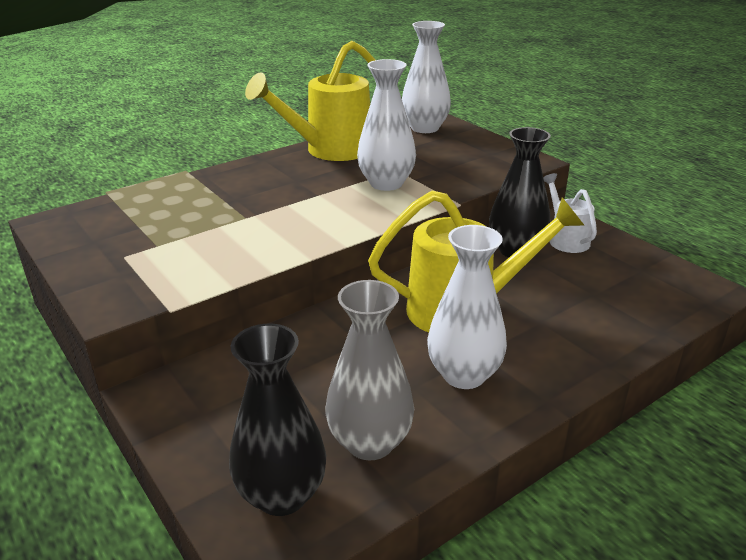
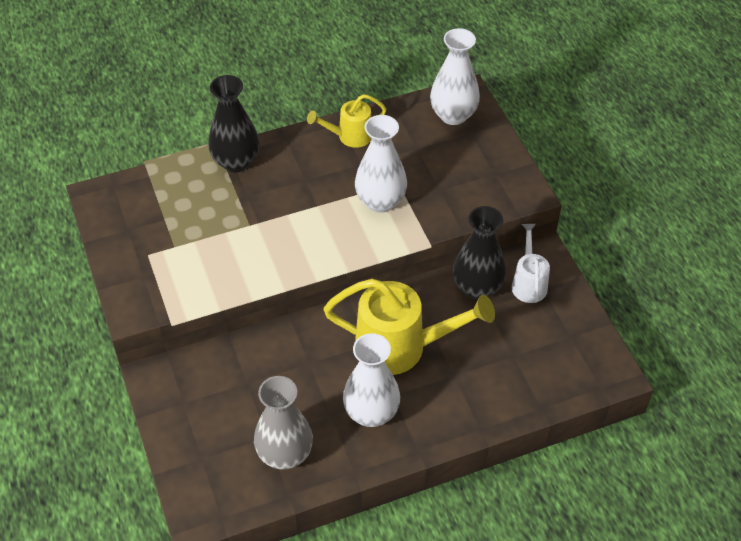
camera: 15 degrees right, 20 degrees up
(282, 495) = (218, 479): black vase -> black vase (236, 162)
(330, 150) = (350, 136): yellow watering can -> yellow watering can, size x0.54

